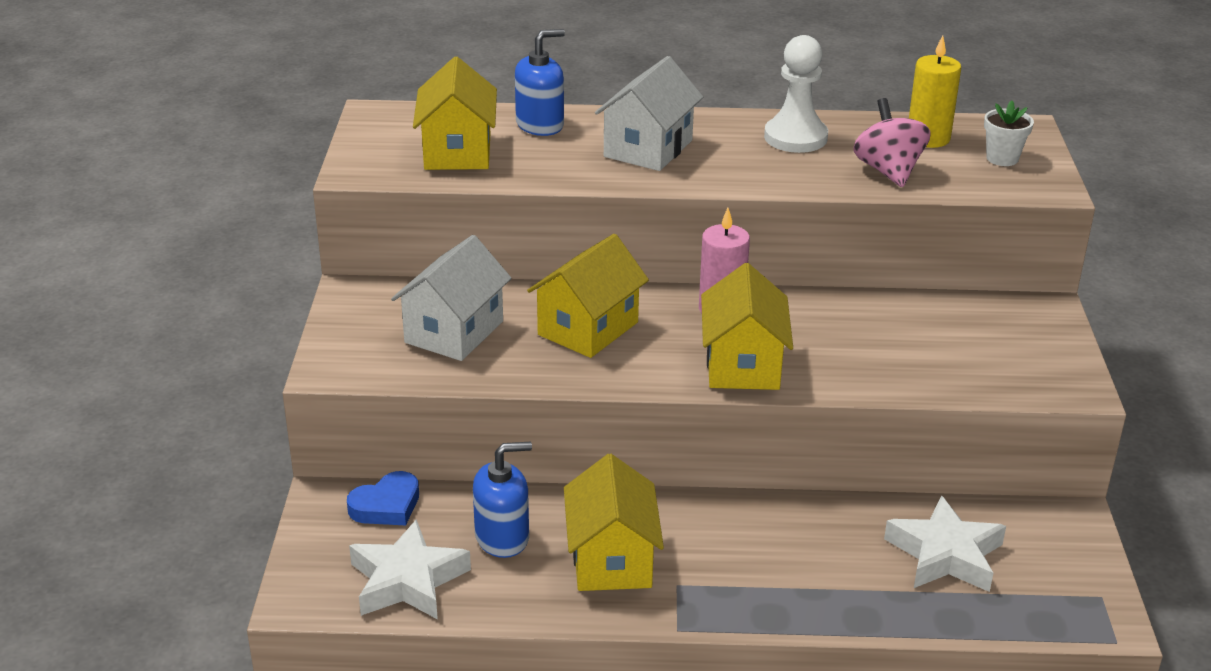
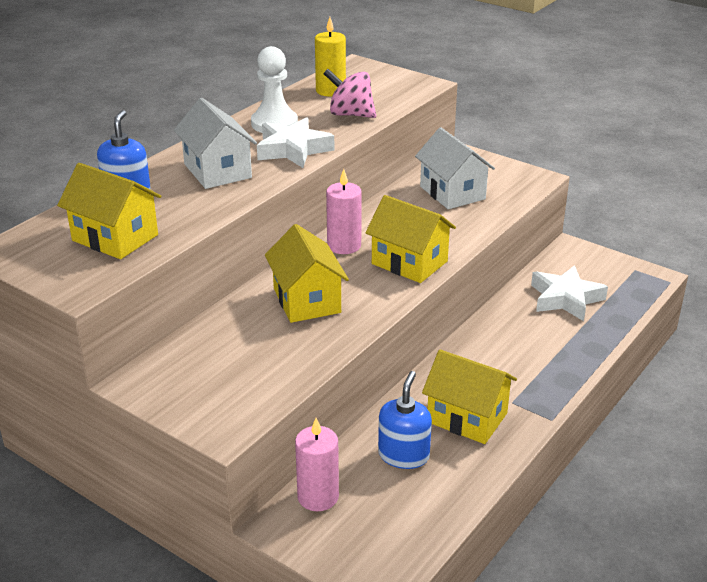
camera: 55 degrees left, 0 degrees up
(386, 506) = (318, 497): blue heart -> pink candle
(407, 580) = (409, 518): white star -> white star (293, 149)
(454, 332) = (245, 356): white house -> white house (452, 193)
(1002, 158) = (379, 82): white flower pot -> none

